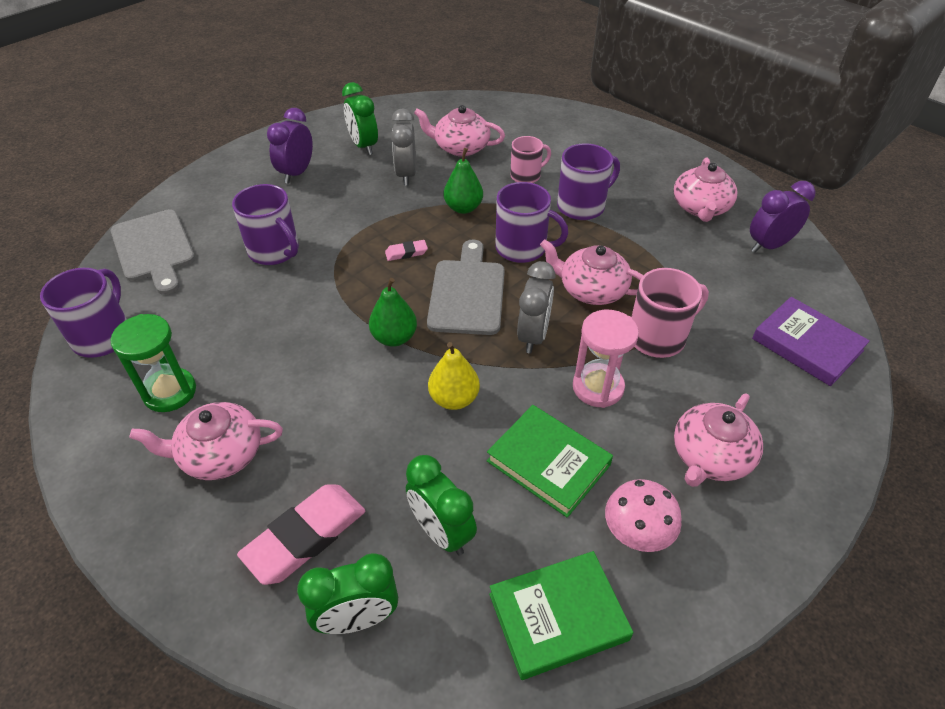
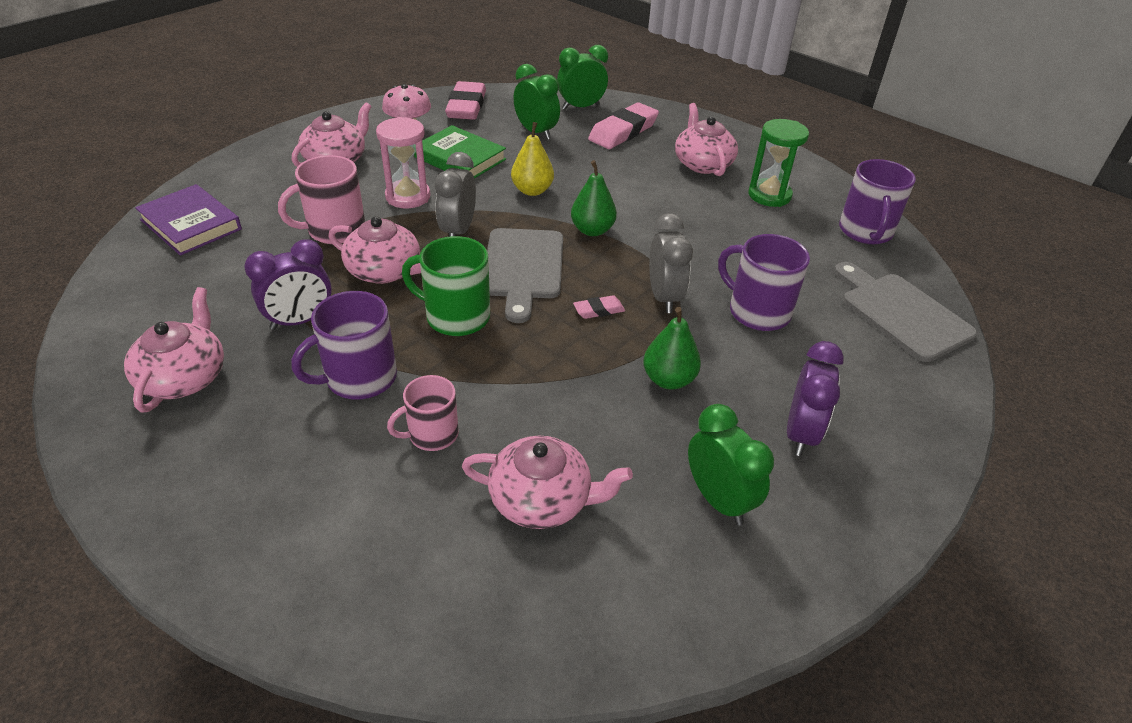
camera: 175 degrees right, 5 degrees down
(220, 454) = (702, 164): pink teapot -> pink teapot turned 90 degrees counterclockwise
(406, 175) = (626, 433): grey clock -> grey clock (664, 297)
(463, 208) = (532, 373): green pear -> green pear (668, 379)
(522, 248) = (456, 316): purple mug -> green mug
(558, 617) = (466, 106): green book -> pink eraser
(769, 246) = (135, 322): purple clock -> purple clock (300, 321)

